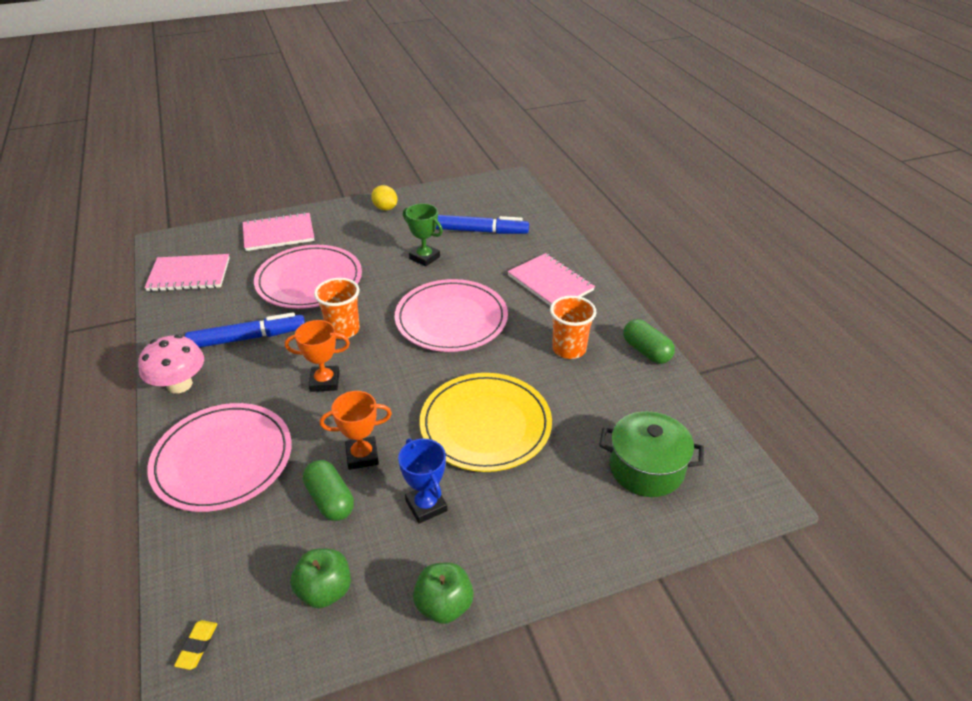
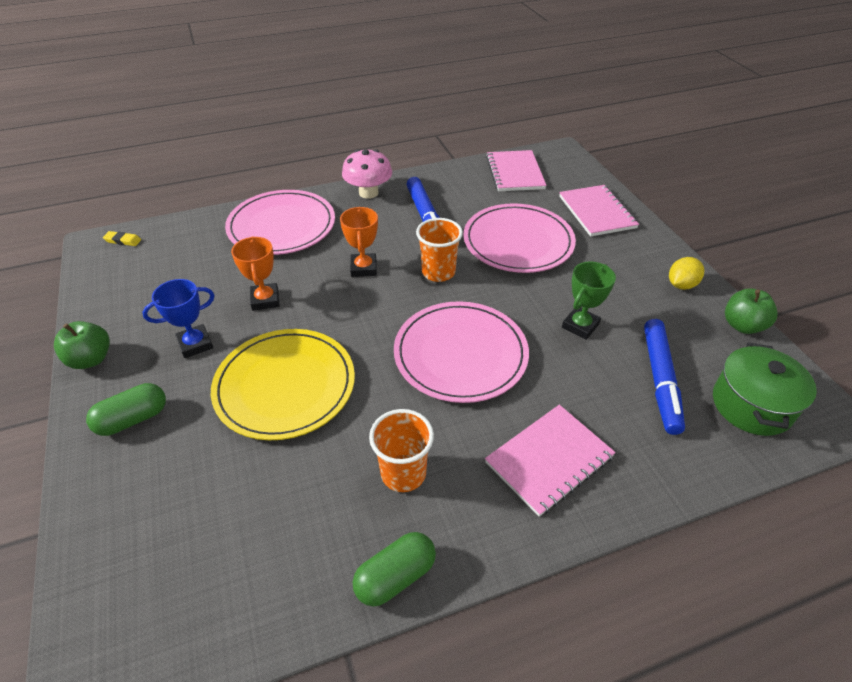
camera: 90 degrees right, 5 degrees up
(325, 590) = (137, 292): green apple -> green apple (742, 325)
(330, 500) = (222, 286): green capsule -> green capsule (133, 419)
(646, 468) = (180, 541): green pot -> green pot (751, 405)

